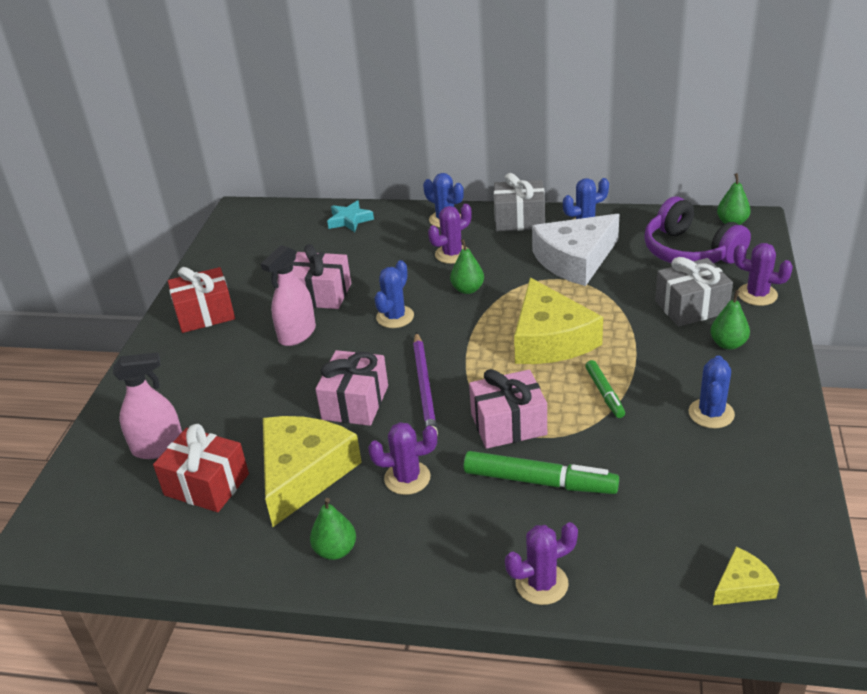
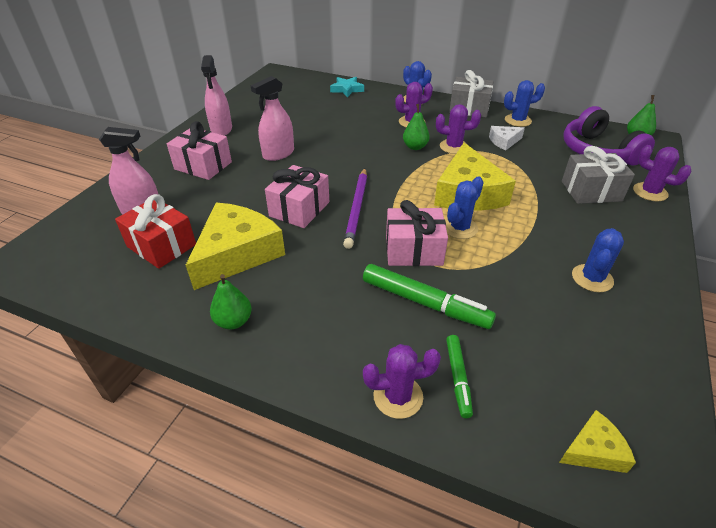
camera: 10 degrees right, 5 degrees up
(205, 314) = (221, 129): red gift -> pink spray bottle
(320, 294) = (306, 131): pink gift -> pink gift (203, 166)
(395, 317) = (354, 155): blue cactus -> blue cactus (460, 228)
(407, 478) = (316, 275): purple cactus -> purple cactus (453, 147)
(575, 260) = (504, 141): white cheese -> white cheese, size x0.48
(604, 393) = (501, 242): green marker -> green marker (458, 378)
(728, 344) = (618, 225): green pear -> none

